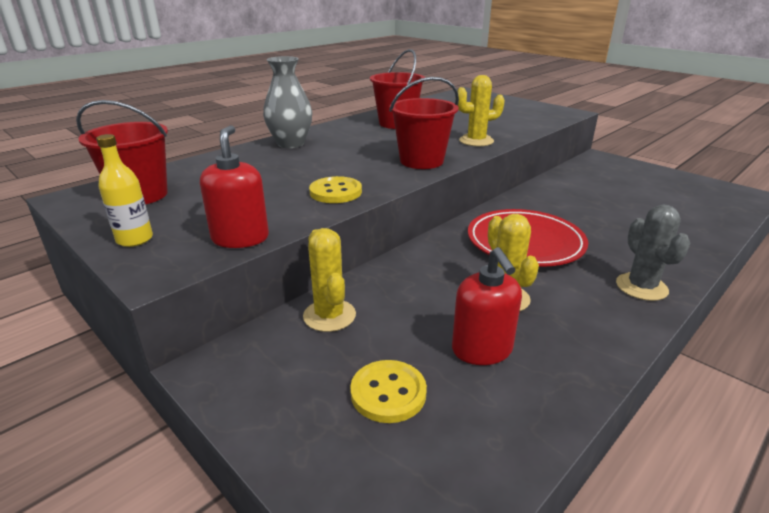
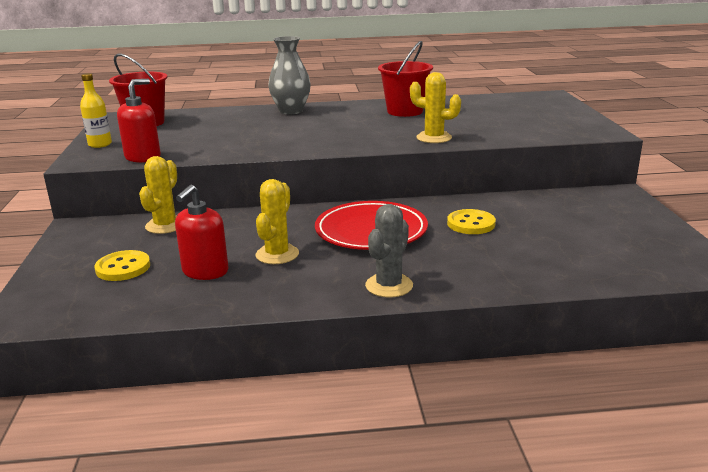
camera: 40 degrees right, 5 degrees down
(335, 192) = (245, 147): yellow button -> yellow button (471, 224)
(421, 161) = (350, 142): red bucket -> none

